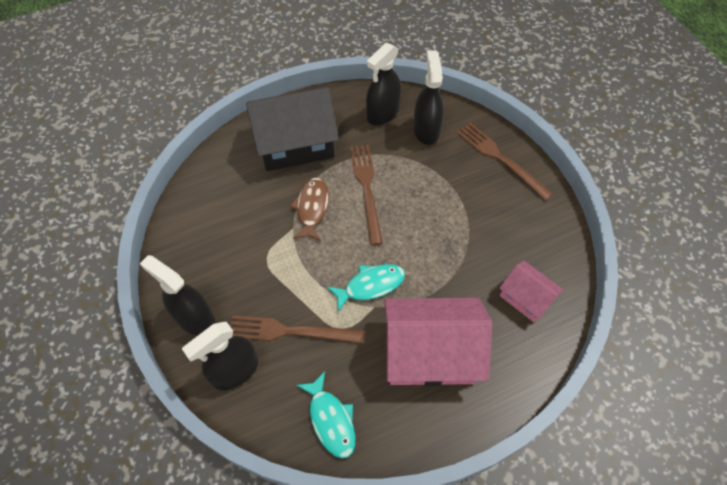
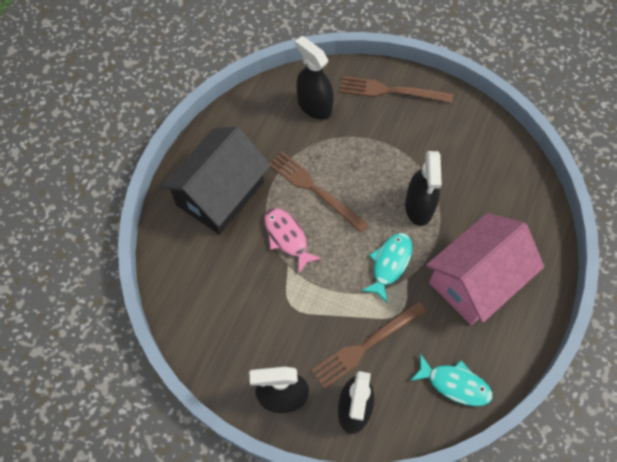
camera: 40 degrees left, 5 degrees up
(312, 208) = (287, 237): brown fish -> pink fish
(382, 113) = (266, 115): black spray bottle -> black spray bottle (419, 207)
(525, 298) = (502, 188): pink house -> none

